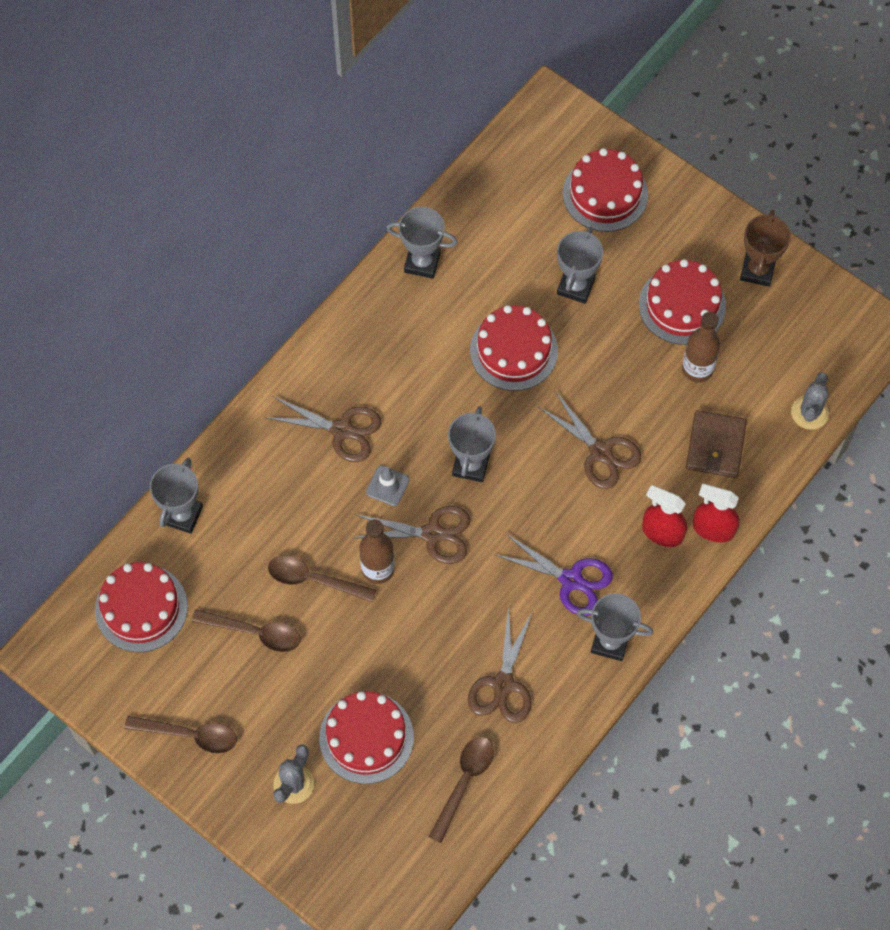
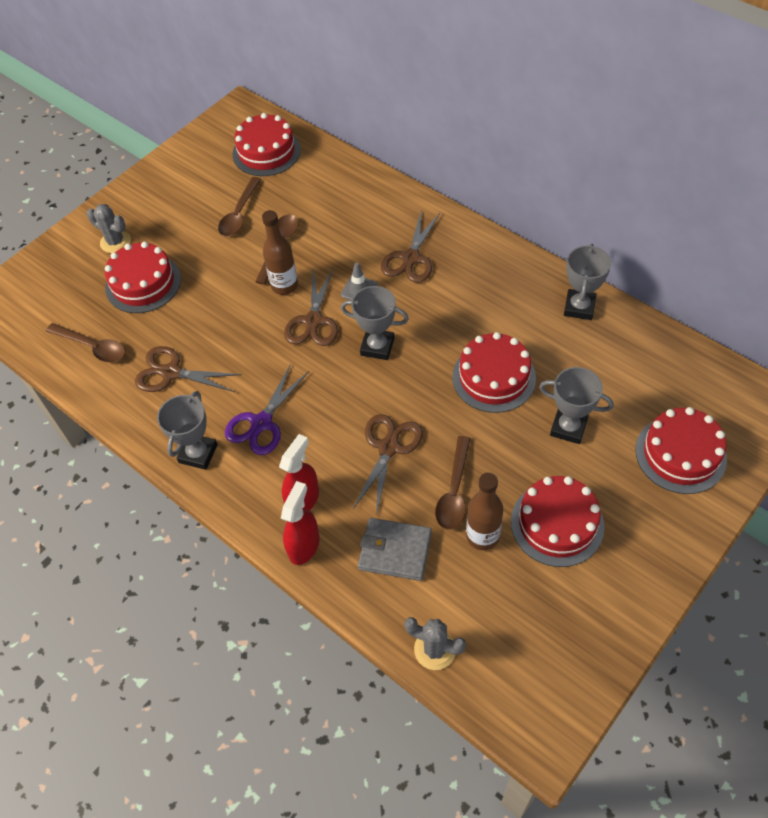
camera: 95 degrees right, 10 degrees down
(182, 515) = (339, 169): grey trophy -> none
(190, 735) = (165, 183): brown spoon -> brown spoon (454, 492)
(600, 452) = (388, 447): brown scissors -> brown scissors turned 150 degrees clockwise
(715, 446) = (395, 551): brown wallet -> grey wallet
(757, 270) = (609, 602): brown trophy -> none

